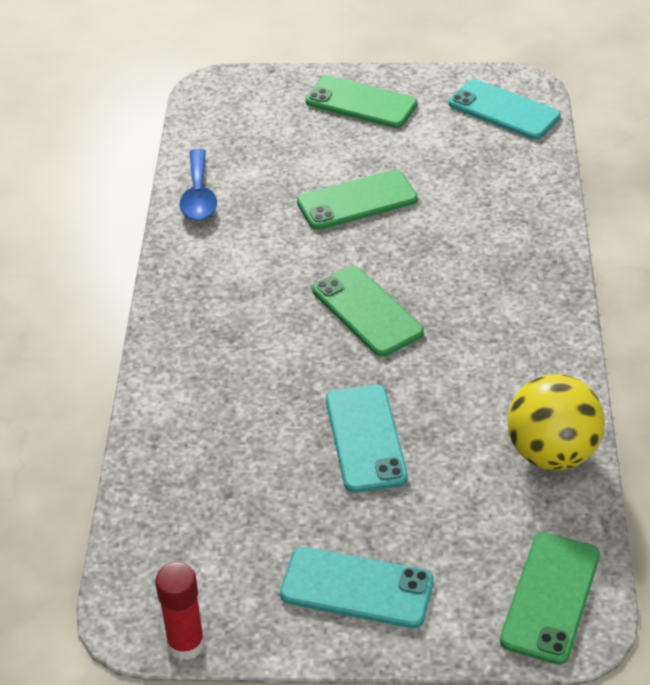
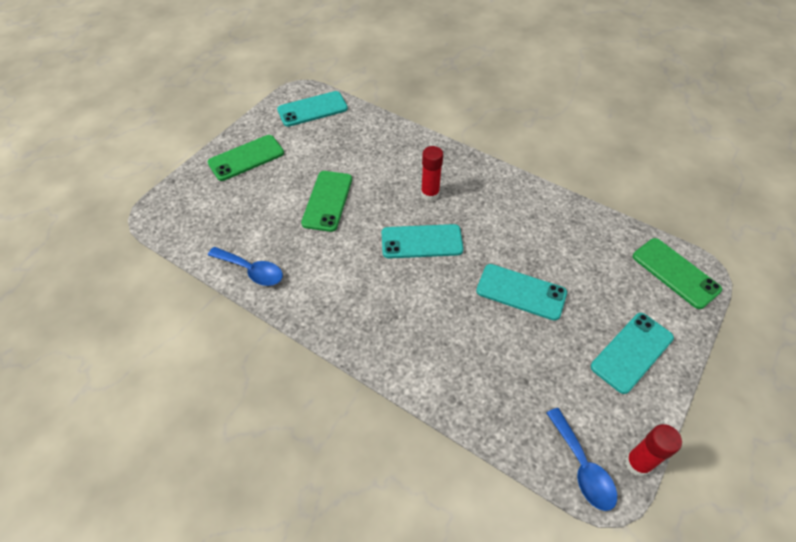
camera: 60 degrees left, 10 degrees up
(144, 590) = (582, 467): none -> blue spoon
(367, 311) = (421, 242): green phone -> turquoise phone
(457, 283) = (430, 194): none -> red glue stick
(552, 453) = (578, 222): yellow ball -> none

